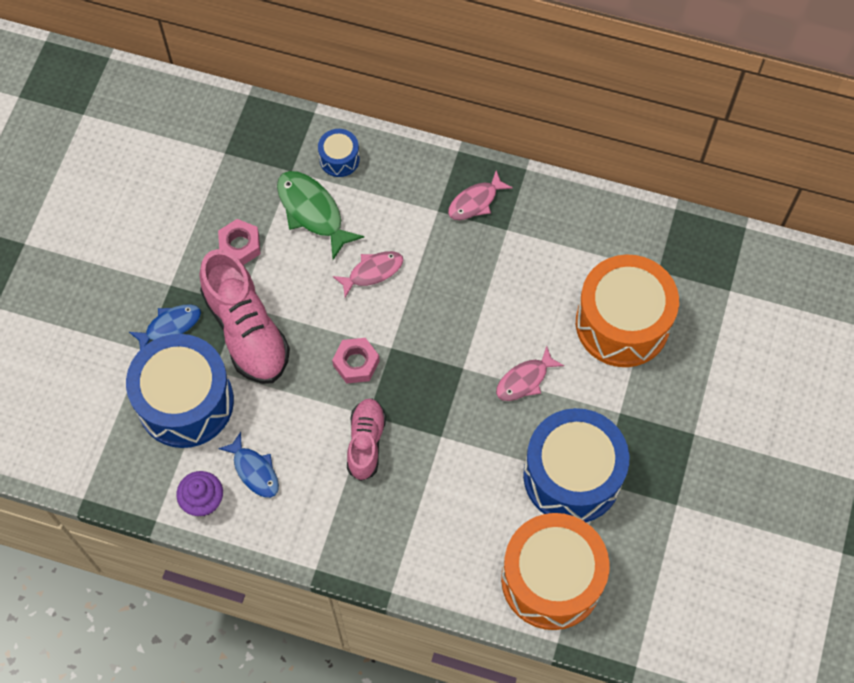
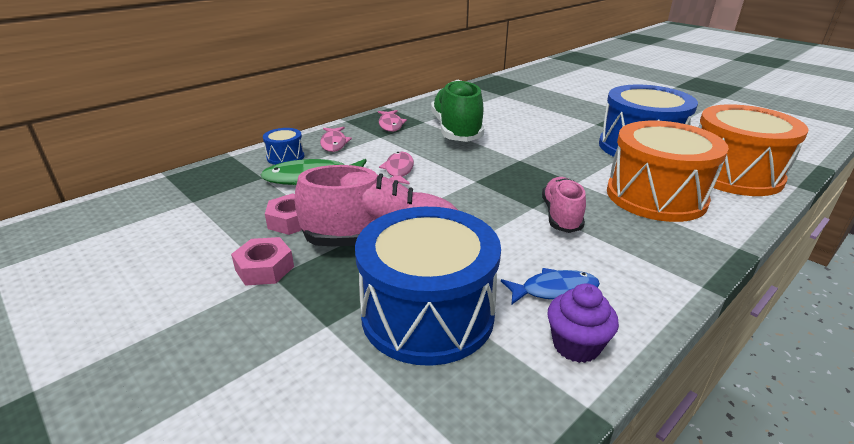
camera: 60 degrees left, 35 degrees down
(170, 326) = (320, 293): blue fish -> none
(356, 363) = (476, 199): pink nut -> pink nut (264, 268)
(366, 442) = (561, 216): pink shoe -> pink shoe turned 60 degrees clockwise
(502, 274) = (456, 130): none -> green shoe
(525, 380) = (548, 143): pink fish -> pink fish (334, 143)
(622, 323) = (529, 109): orange drum -> orange drum (655, 196)

